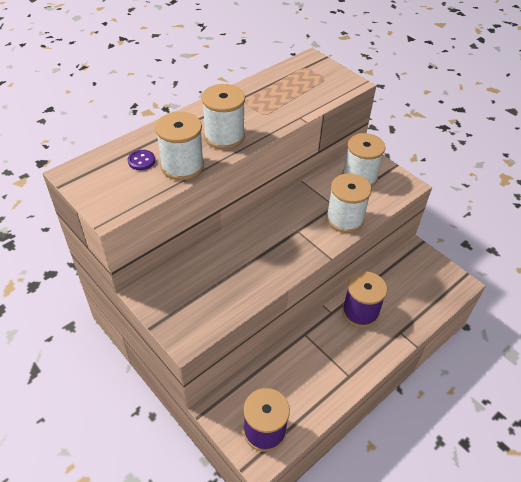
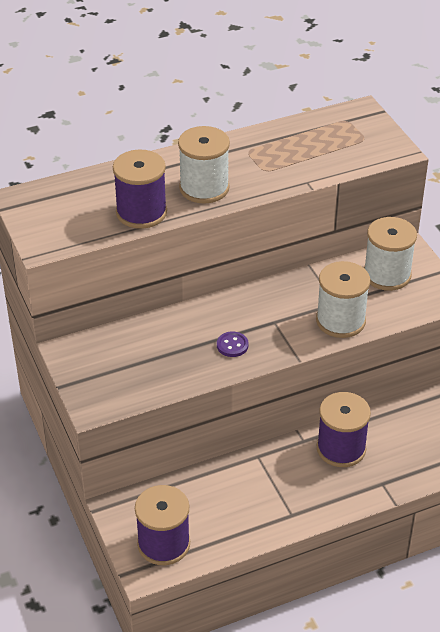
camera: 20 degrees right, 5 degrees down
(141, 161) = (98, 198): purple button -> purple button (232, 345)
(182, 166) = (141, 212): white spool -> purple spool

